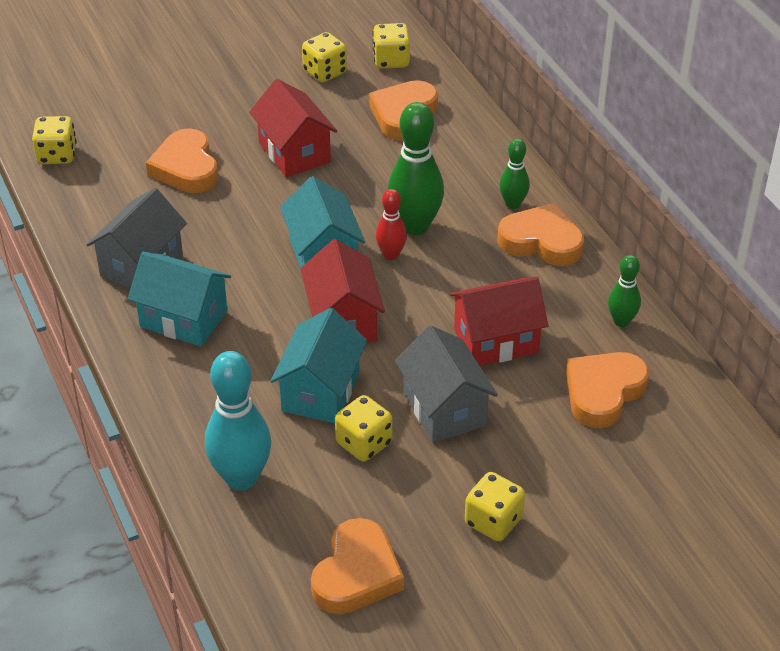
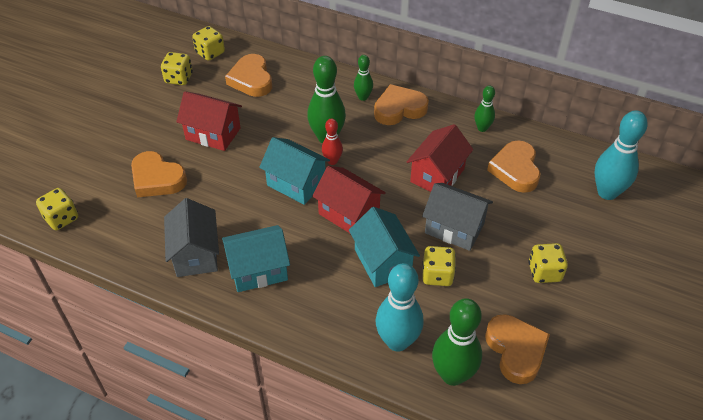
camera: 40 degrees left, 5 degrees up
(259, 548) = (452, 375): none -> green bowling pin
(693, 490) = (607, 192): none -> turquoise bowling pin

